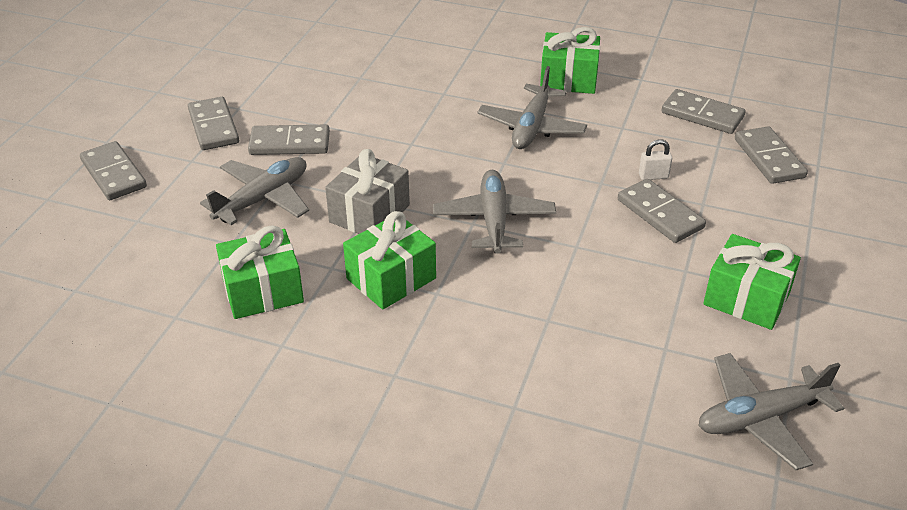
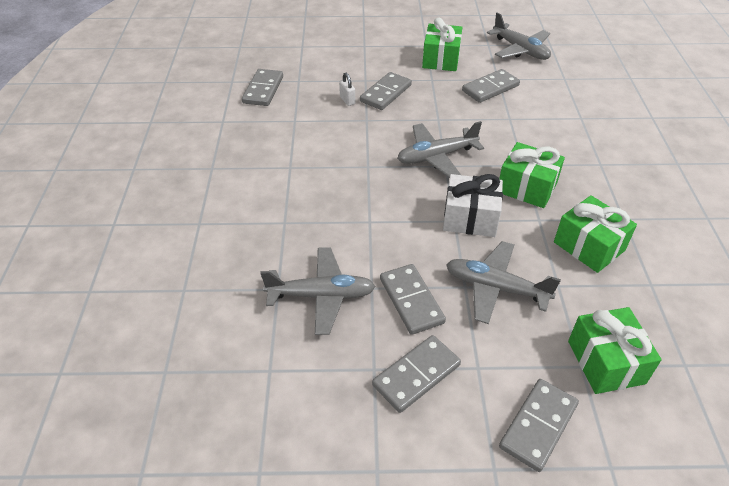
camera: 110 degrees left, 5 degrees up
(369, 213) = (470, 218): grey gift -> white gift
(532, 127) = (314, 162): grey plane -> grey plane (321, 295)
(568, 79) = (235, 156): green gift -> green gift (606, 362)
(768, 158) = (304, 62): grey domino -> grey domino (490, 88)

